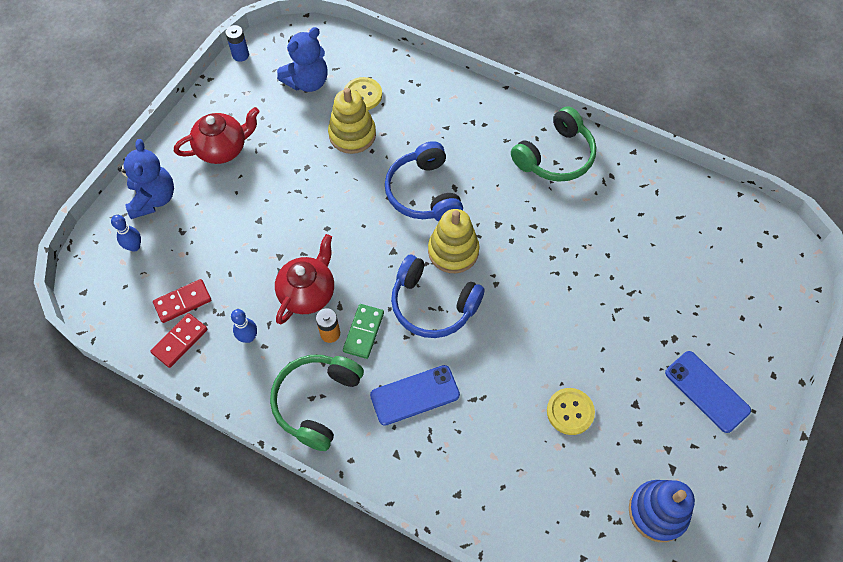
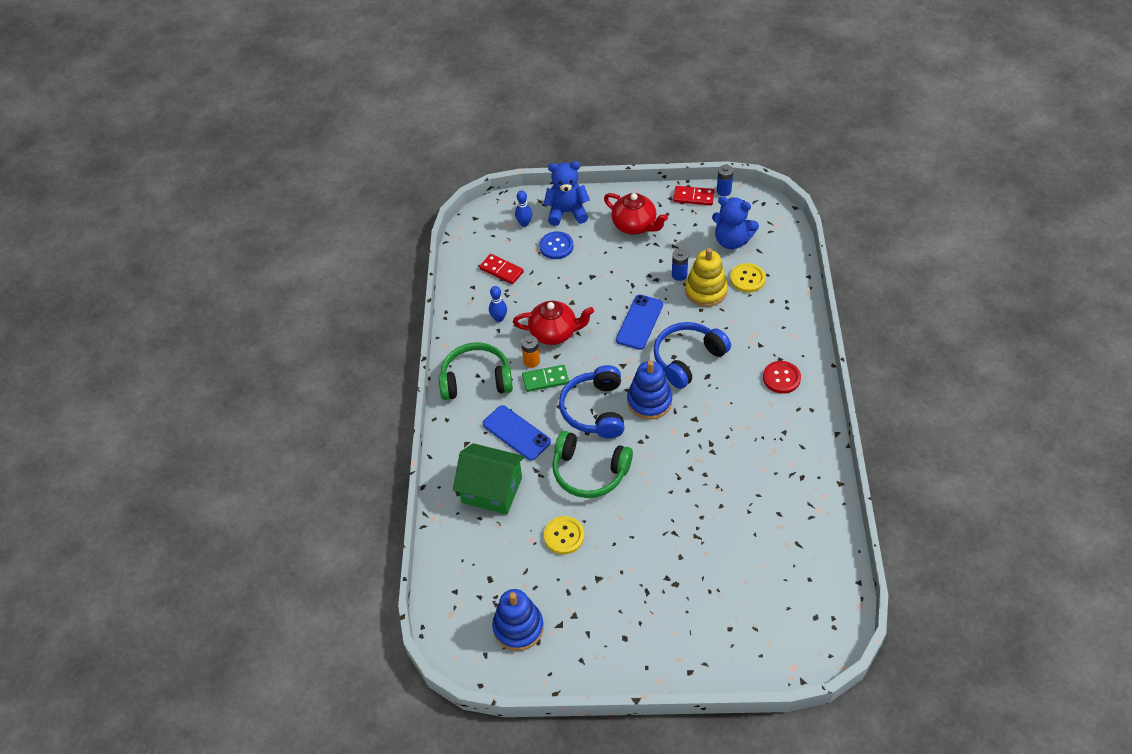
camera: 65 degrees right, 10 degrees down
(153, 199) = (567, 212): blue teddy bear -> blue teddy bear turned 150 degrees counterclockwise
(180, 341) = (473, 284): red domino -> red domino (693, 197)
(192, 232) = (556, 246): none -> blue button
(316, 145) = (679, 275): none -> blue battery
(453, 251) = (649, 401): yellow stacking toy -> blue stacking toy
(473, 456) = (491, 490): none -> green house
(495, 132) = (781, 378): none -> red button
(555, 156) = (790, 429): green headphones -> green headphones (589, 472)
(707, 391) = (642, 625): blue phone -> blue phone (639, 322)

